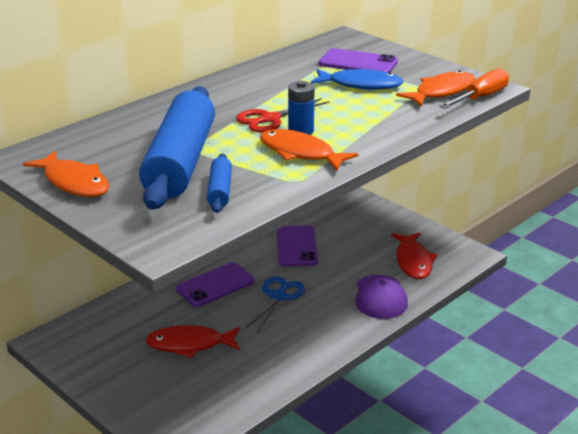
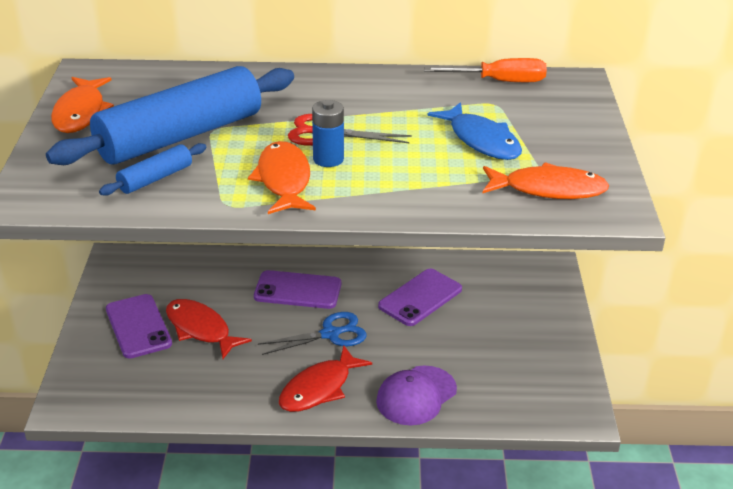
camera: 45 degrees right, 5 degrees up
(358, 63) = (529, 116): purple phone -> purple phone (138, 326)
(413, 261) = (506, 382): red fish -> red fish (319, 388)
(480, 97) = (578, 217): orange screwdriver -> orange screwdriver (499, 81)

